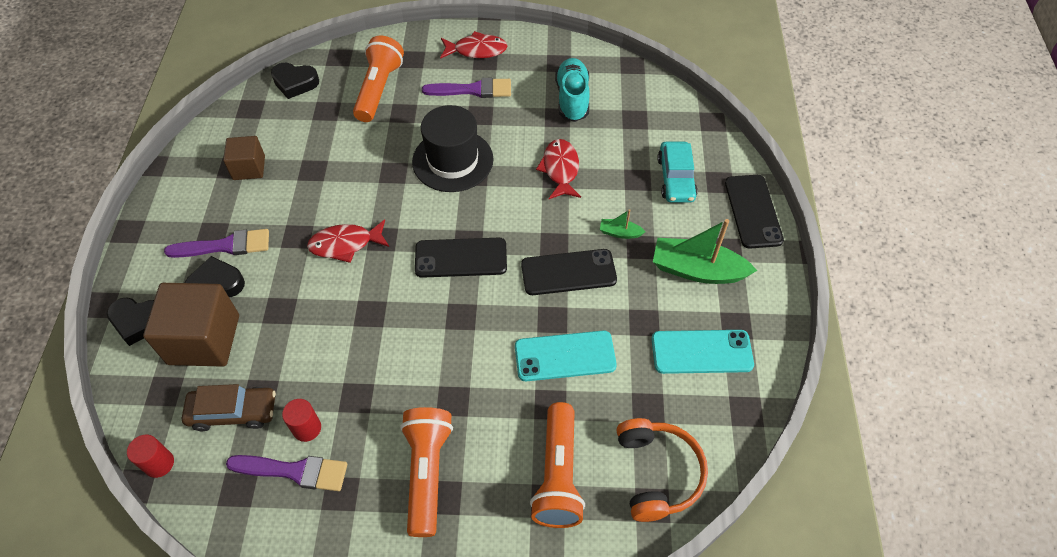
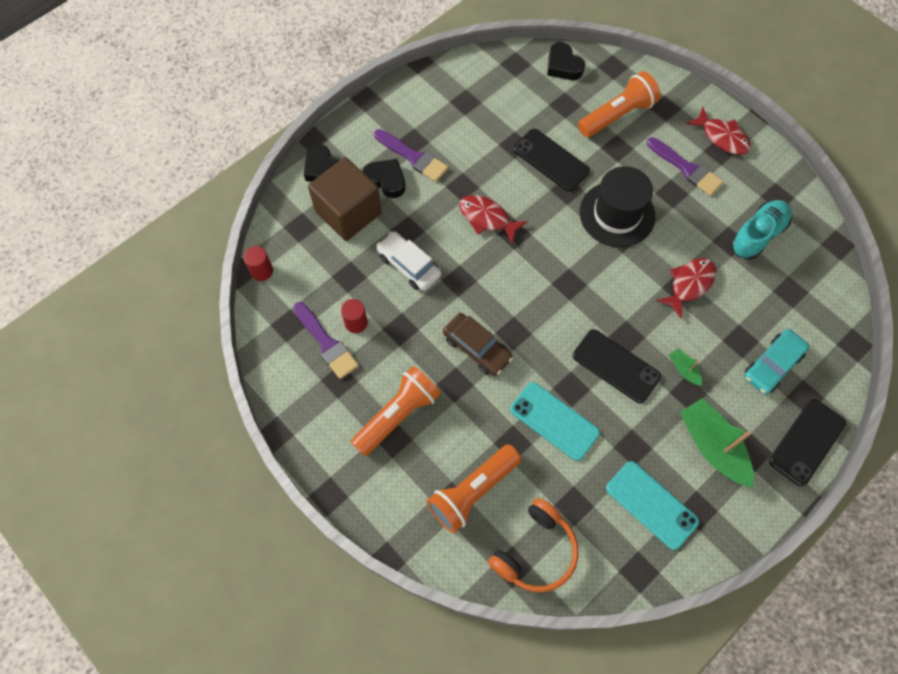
camera: 45 degrees right, 10 degrees up
(233, 412) = (325, 275): brown car -> brown car (477, 348)
(249, 168) = (475, 110): brown cube -> none
(310, 337) = (409, 265): none -> white car
(461, 258) = (552, 292): black phone -> black phone (550, 160)

